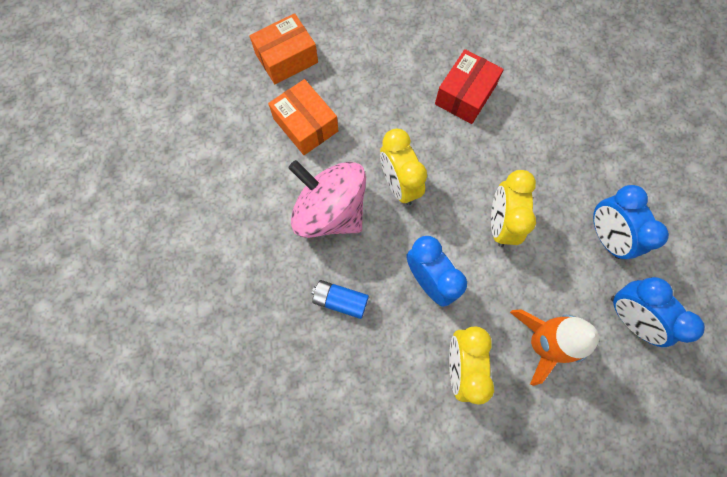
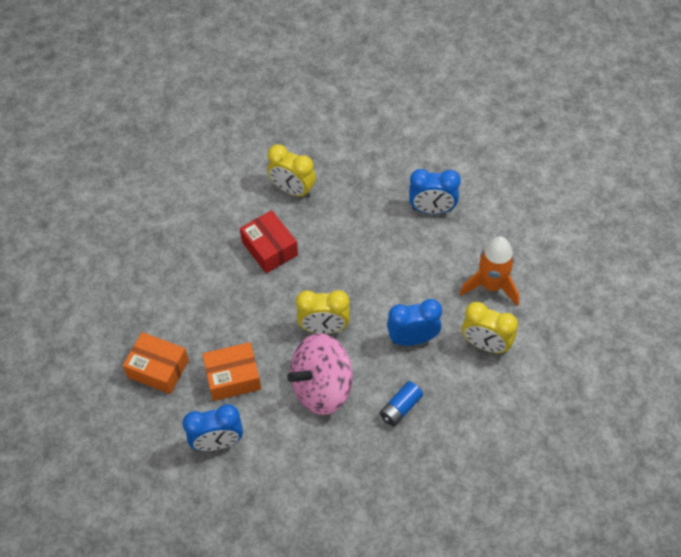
camera: 65 degrees left, 15 degrees down
(286, 58) = (158, 369): orange box -> orange box turned 60 degrees counterclockwise
(500, 223) = (390, 271): yellow clock -> yellow clock (293, 190)
(629, 317) = (496, 224): blue clock -> blue clock (217, 442)

